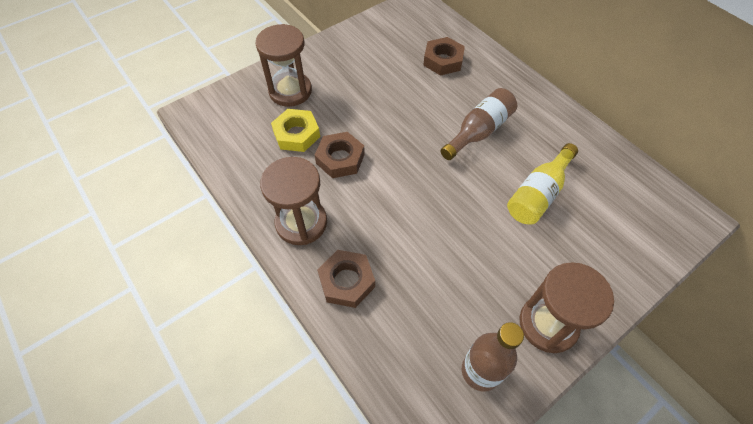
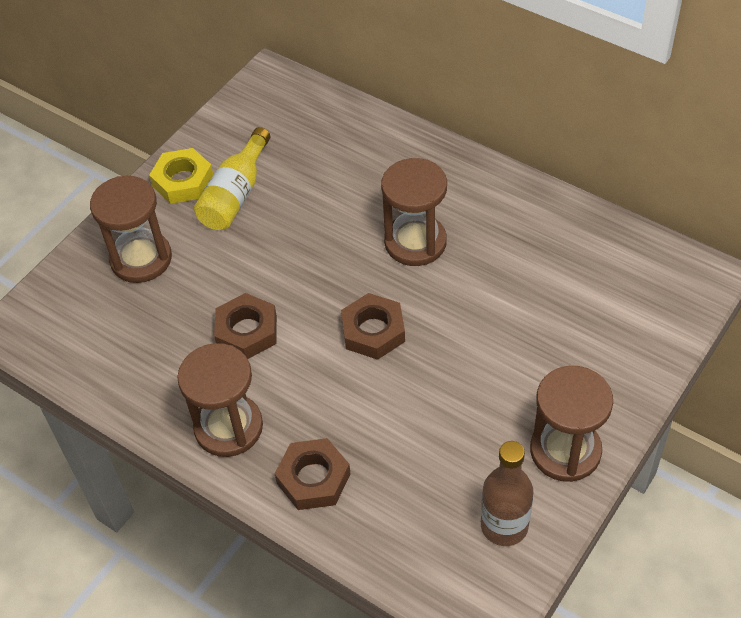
camera: 15 degrees left, 5 degrees down
(296, 134) = (175, 316): yellow nut -> yellow nut (183, 181)
(443, 60) = (336, 156): brown nut -> brown nut (373, 331)
(479, 131) = (415, 242): brown bottle -> brown hourglass
(538, 194) = (513, 302): yellow bottle -> yellow bottle (235, 195)

